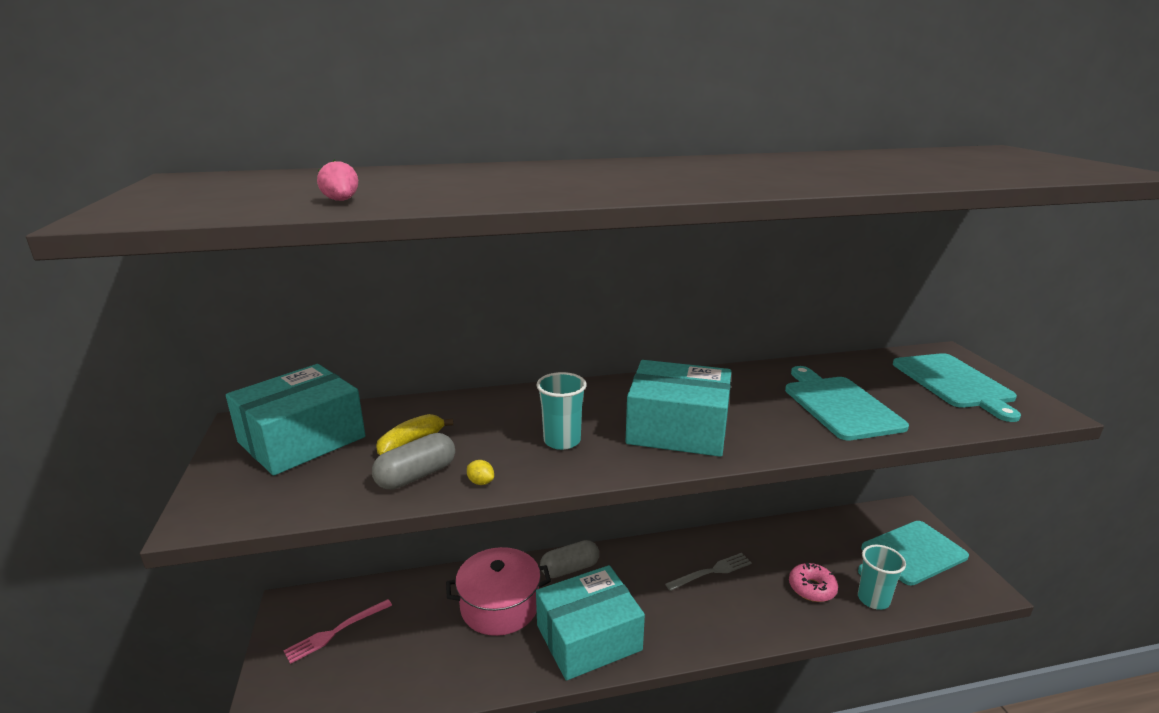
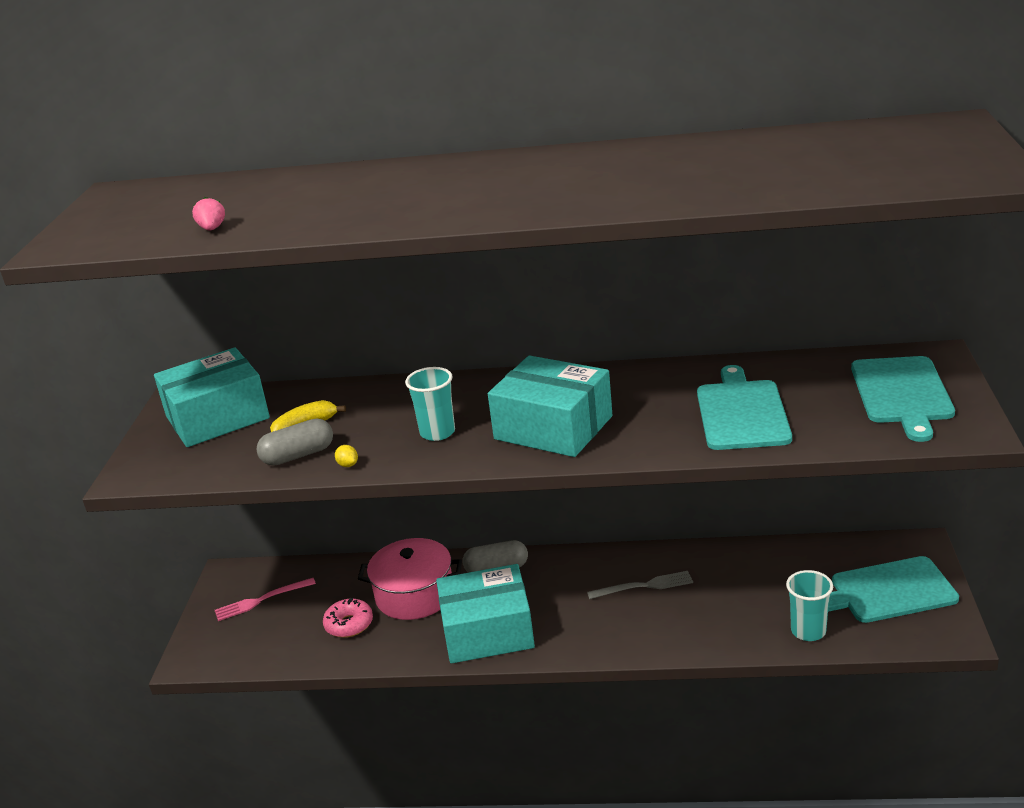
camera: 20 degrees right, 5 degrees up
(812, 588) = (745, 613): pink donut -> pink donut (349, 624)

